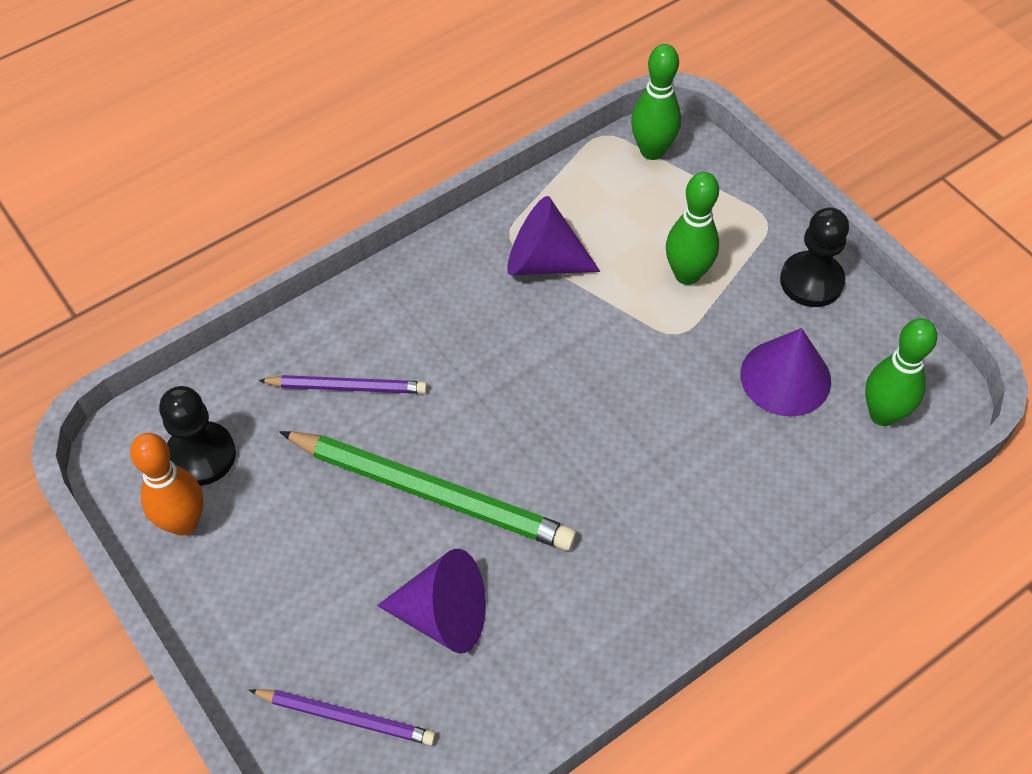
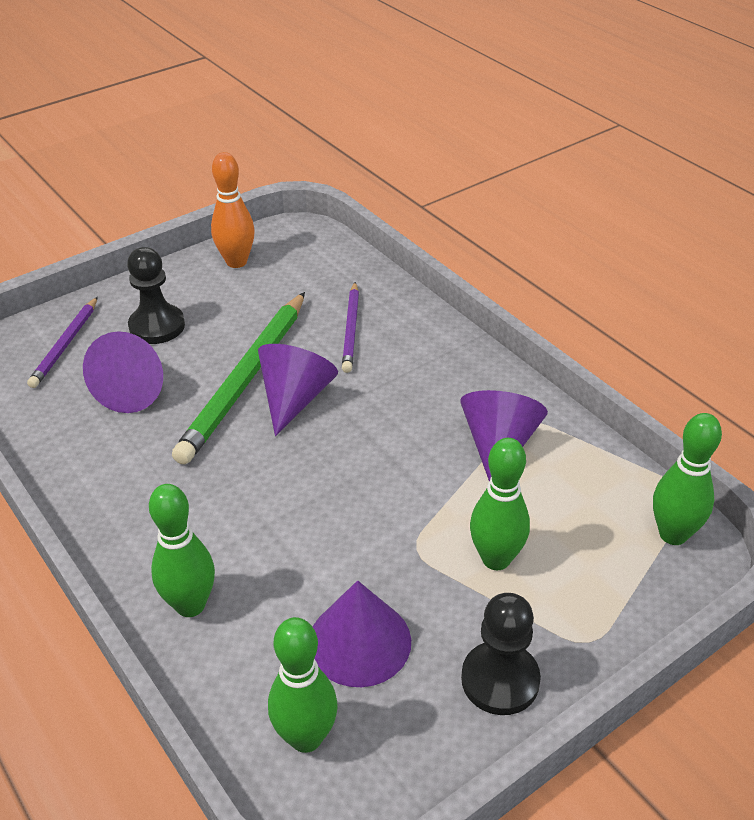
camera: 90 degrees right, 15 degrees down
(201, 455) = (292, 264): black pawn -> black pawn (157, 326)
(467, 440) = (295, 399): none -> purple cone
(759, 515) = (190, 605): none -> green bowling pin

